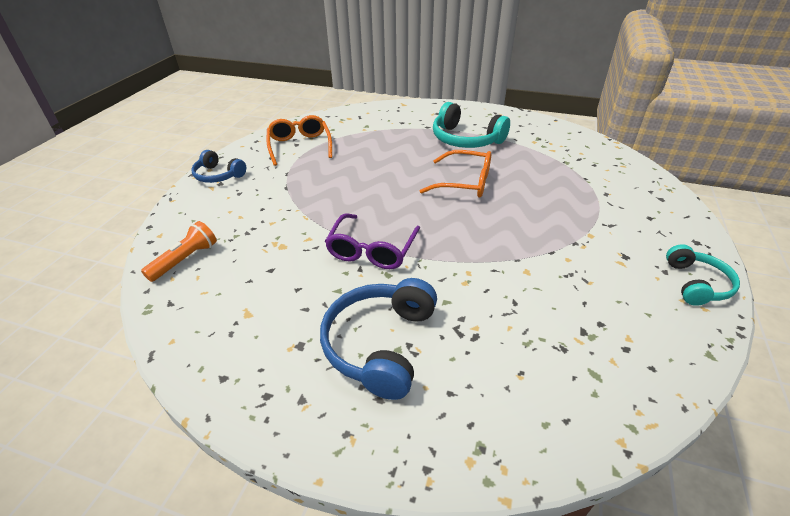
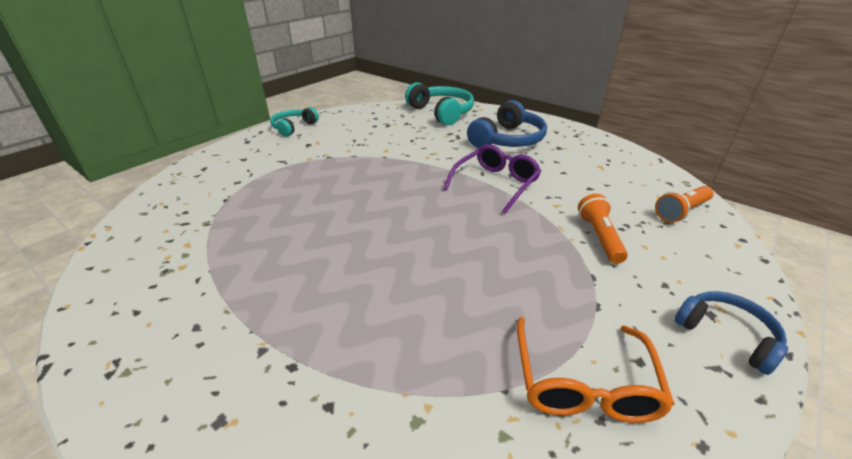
camera: 160 degrees left, 5 degrees down
(274, 215) = (599, 237): none -> orange flashlight
(465, 139) = (267, 302): turquoise headphones -> turquoise headphones (441, 112)
(465, 183) = (354, 225): orange glasses -> none

